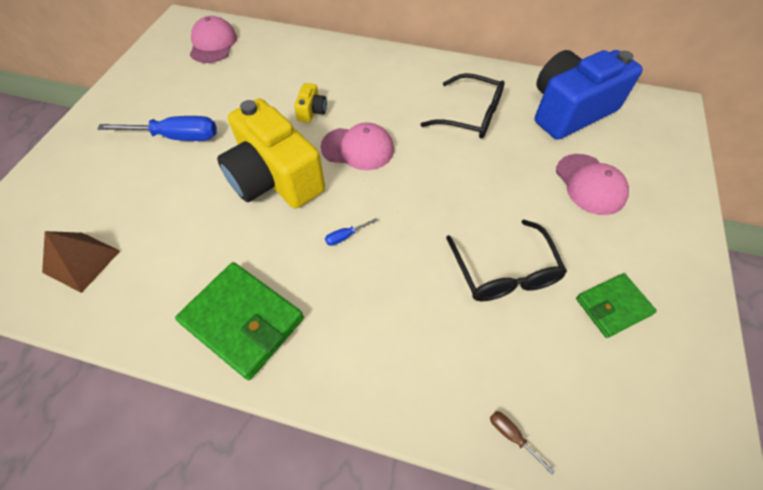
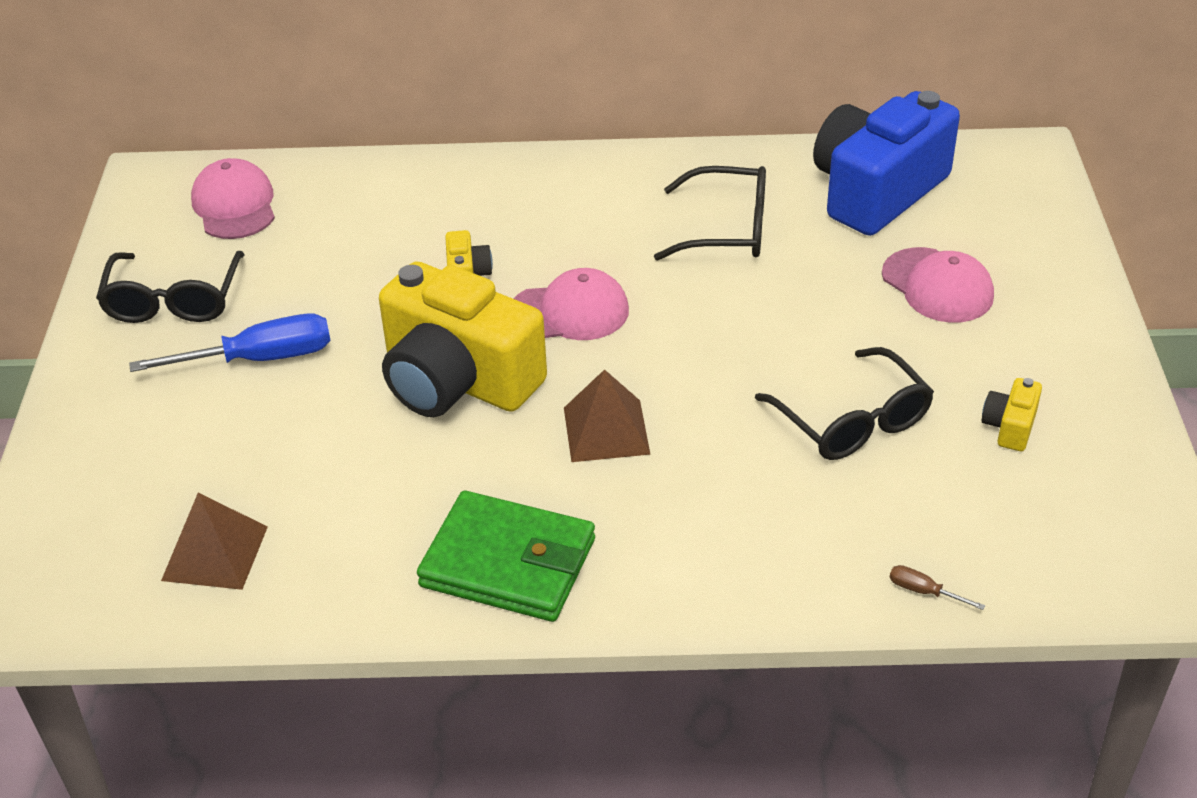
camera: 15 degrees left, 15 degrees down
(153, 91) = (173, 301): none -> black glasses
(345, 236) = (606, 430): blue screwdriver -> brown pyramid
(612, 306) = (1010, 427): green wallet -> yellow camera

